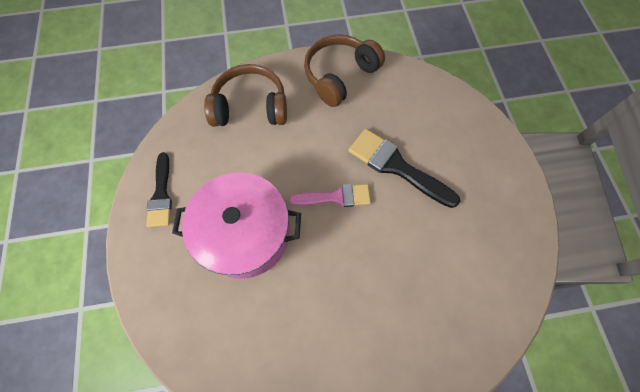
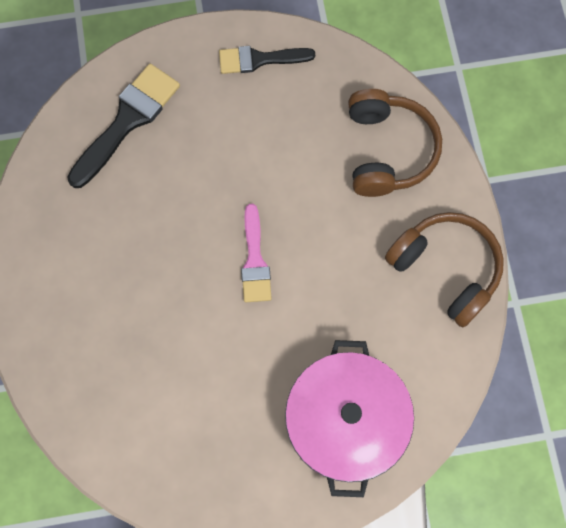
camera: 90 degrees right, 5 degrees up
(245, 233) = (209, 156): pink pot -> pink pot (346, 422)
(396, 166) = (298, 340): black brush -> black brush (127, 121)

